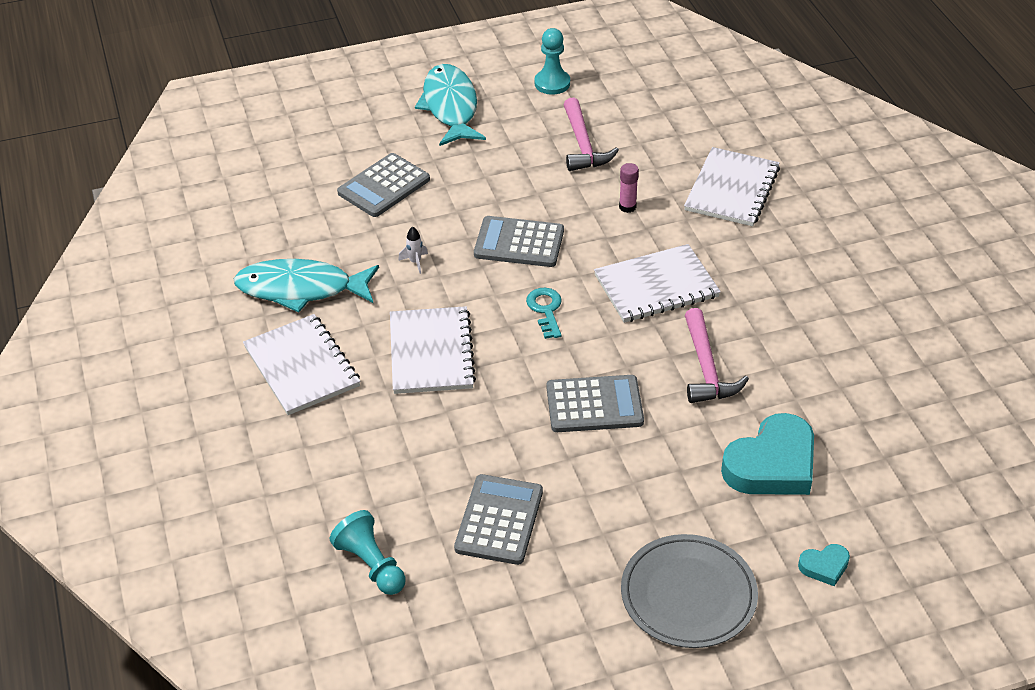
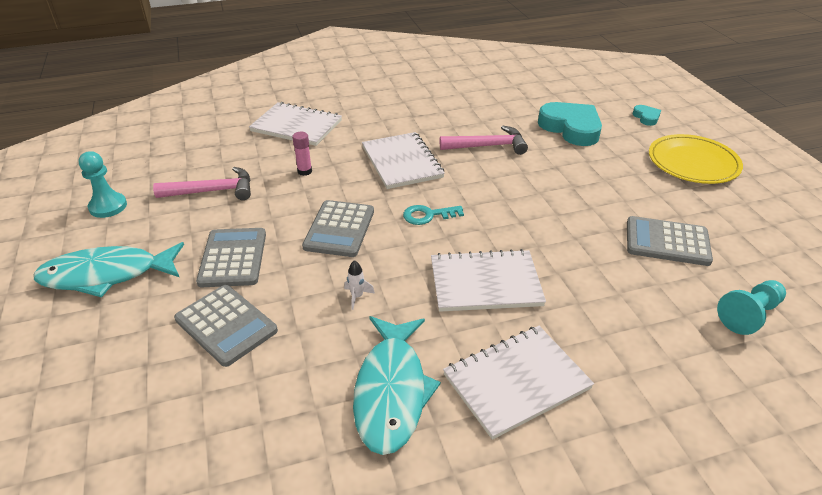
camera: 90 degrees left, 5 degrees down
(594, 405) = (533, 194): grey calculator -> grey calculator (233, 258)
(688, 595) = (693, 163): grey plate -> yellow plate

